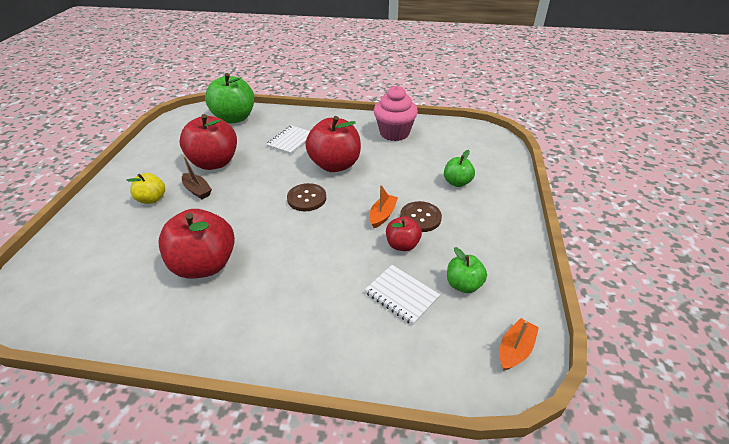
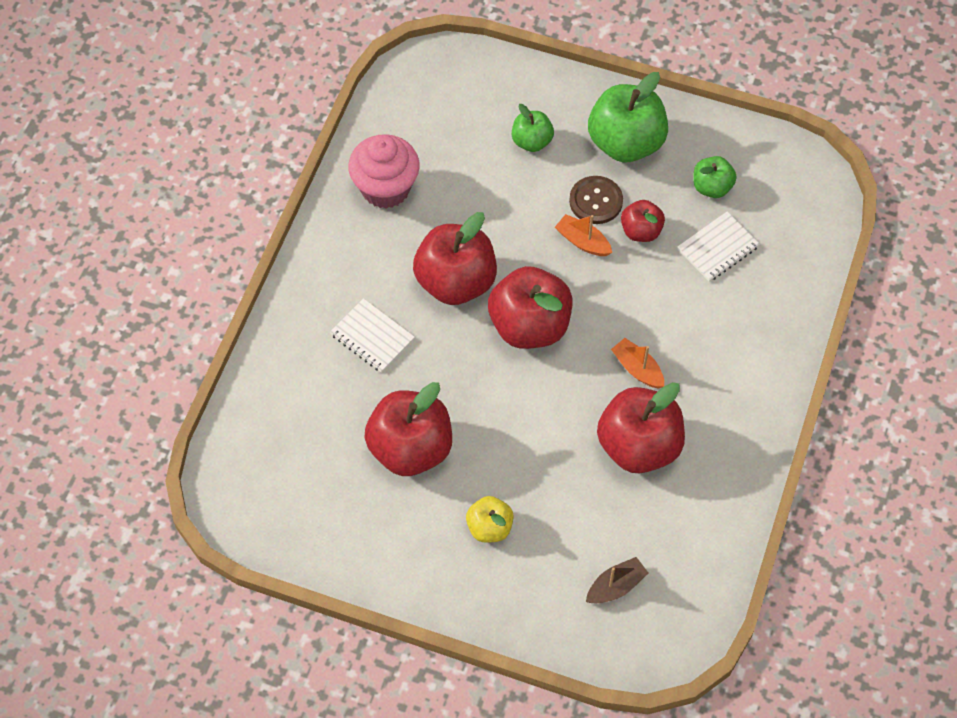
camera: 80 degrees left, 20 degrees up
(197, 190) = (481, 467): brown boat -> brown boat (616, 586)
(234, 118) = (269, 424): green apple -> green apple (626, 143)
(306, 198) = (529, 326): brown button -> red apple
(515, 349) = (796, 169): orange boat -> orange boat (637, 369)

